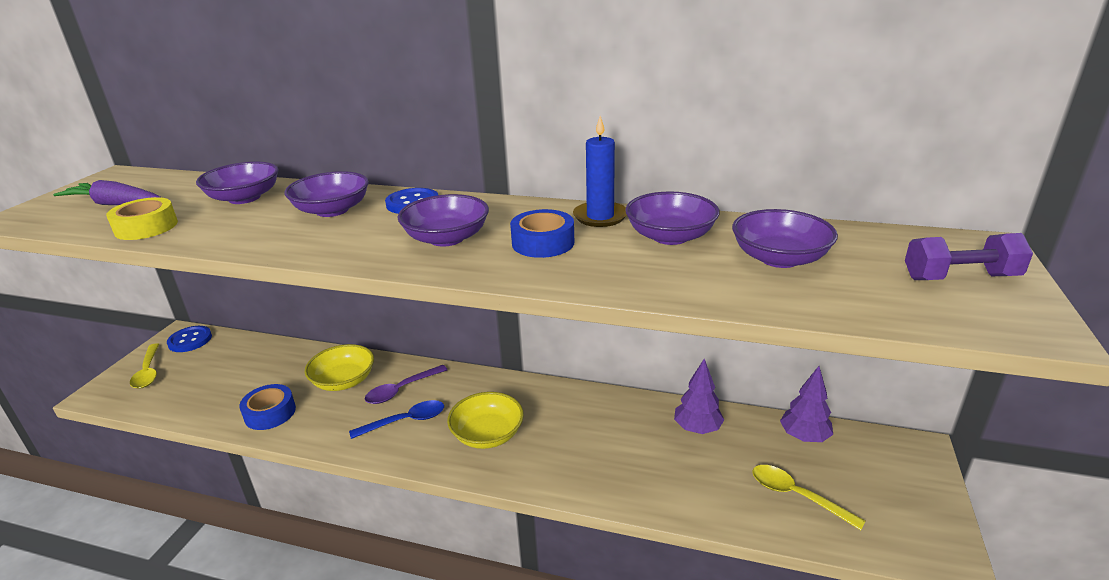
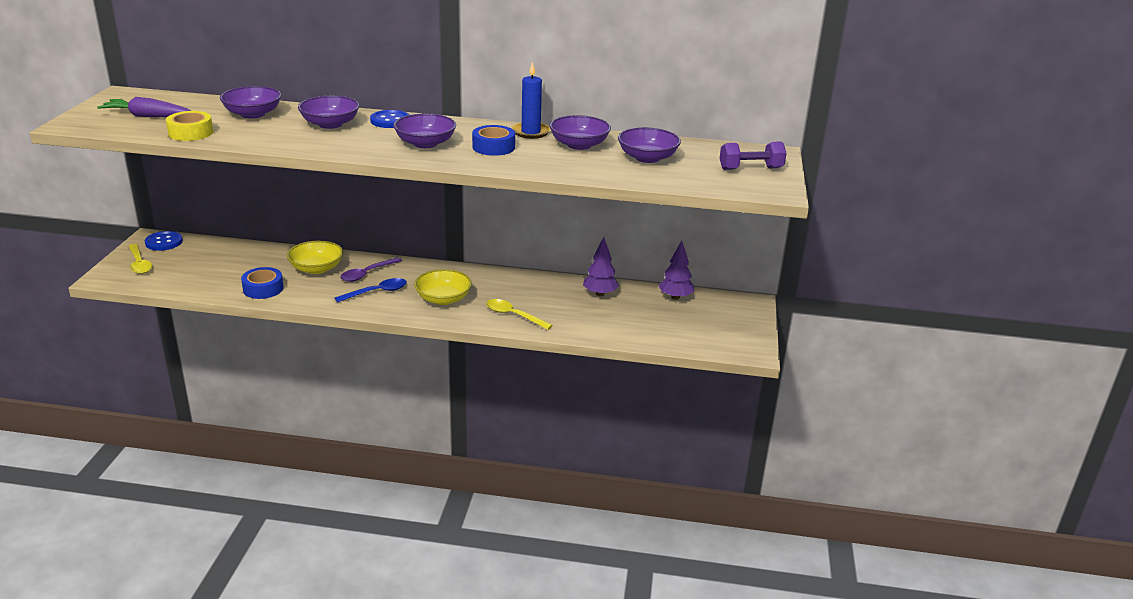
camera: 10 degrees left, 0 degrees up
(797, 496) = (665, 327): yellow spoon -> yellow spoon (513, 315)

